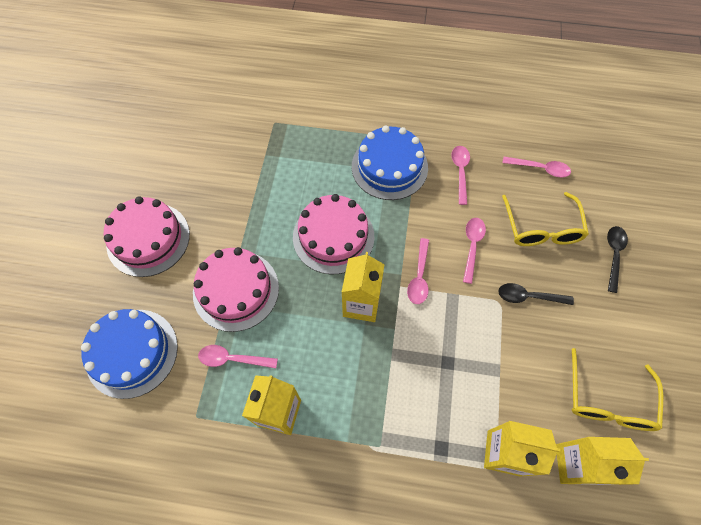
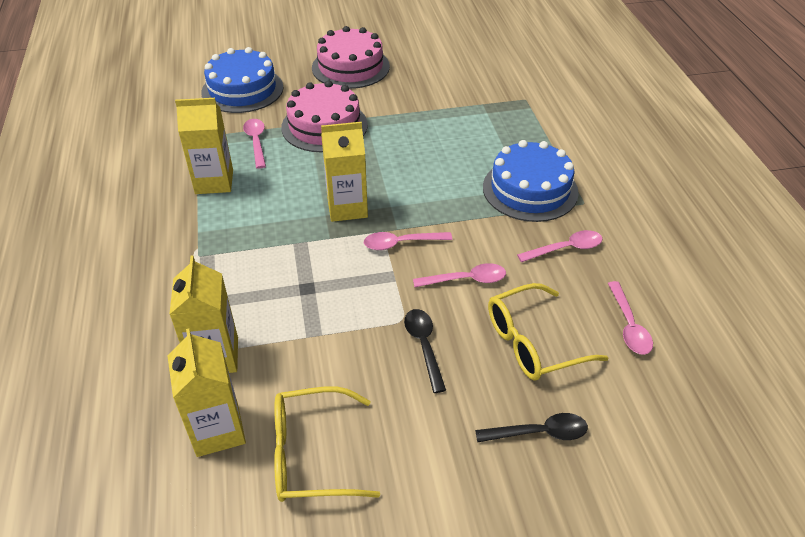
camera: 70 degrees right, 20 degrees down
(333, 236) = (415, 170): pink cake -> none

